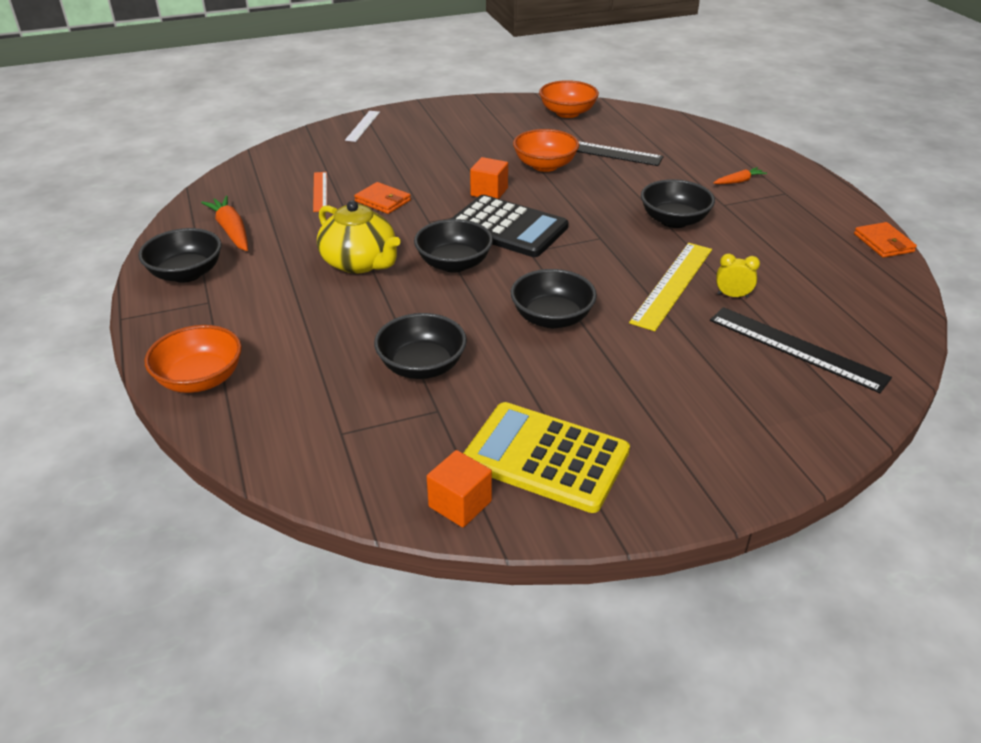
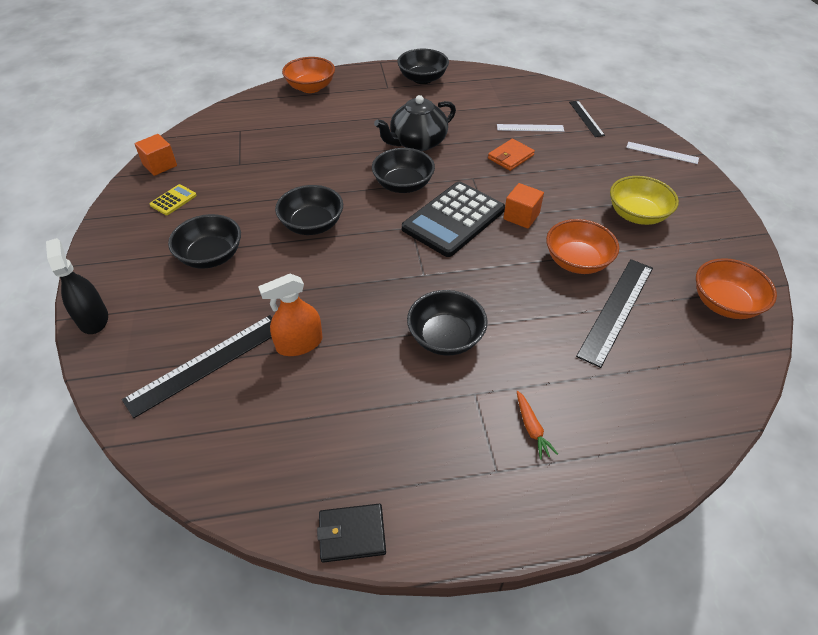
camera: 100 degrees right, 10 degrees up
(231, 231) = (474, 92): orange carrot -> none
(297, 160) = (586, 118): none -> black ruler
(320, 191) = (530, 128): orange ruler -> white ruler
(360, 262) = (417, 142): yellow teapot -> black teapot
(422, 366) = (284, 161): black bowl -> black bowl (211, 256)
(468, 139) = (637, 215): none -> yellow bowl
(545, 457) = (173, 200): yellow calculator -> yellow calculator, size x0.43
(673, 285) = (331, 306): yellow ruler -> none
(732, 295) = (299, 344): yellow clock -> orange spray bottle
(800, 458) = (93, 319): none -> black spray bottle
(883, 243) = (352, 534): orange wallet -> black wallet

